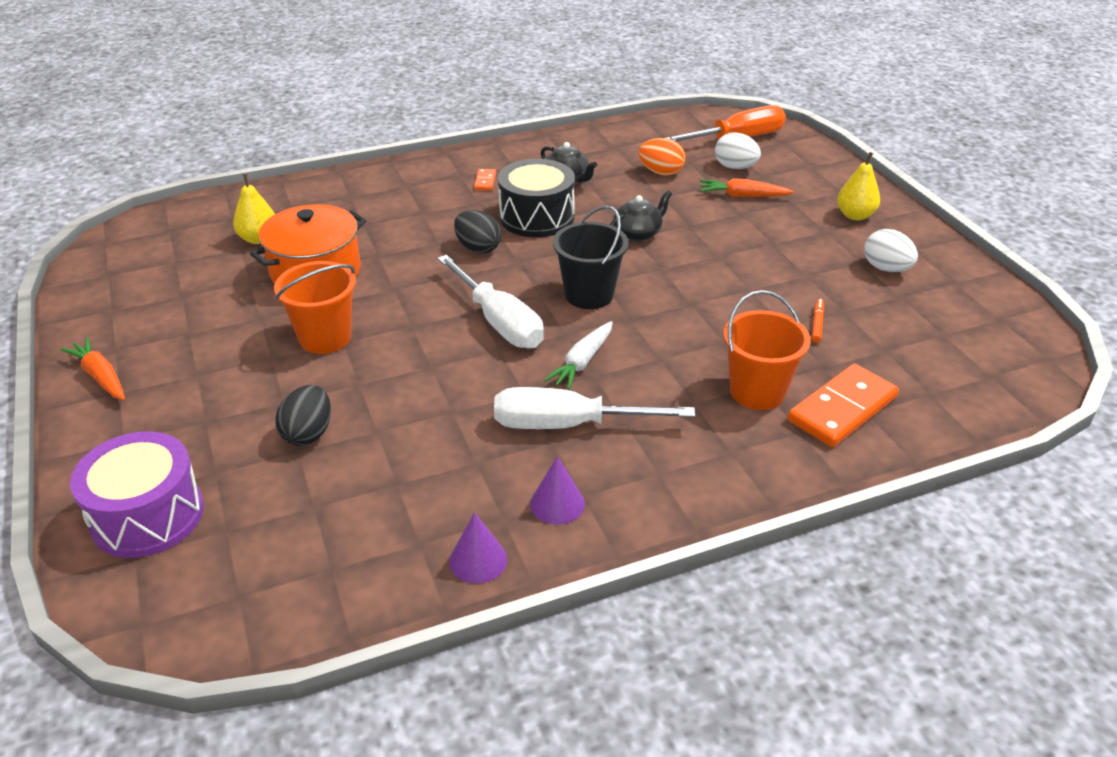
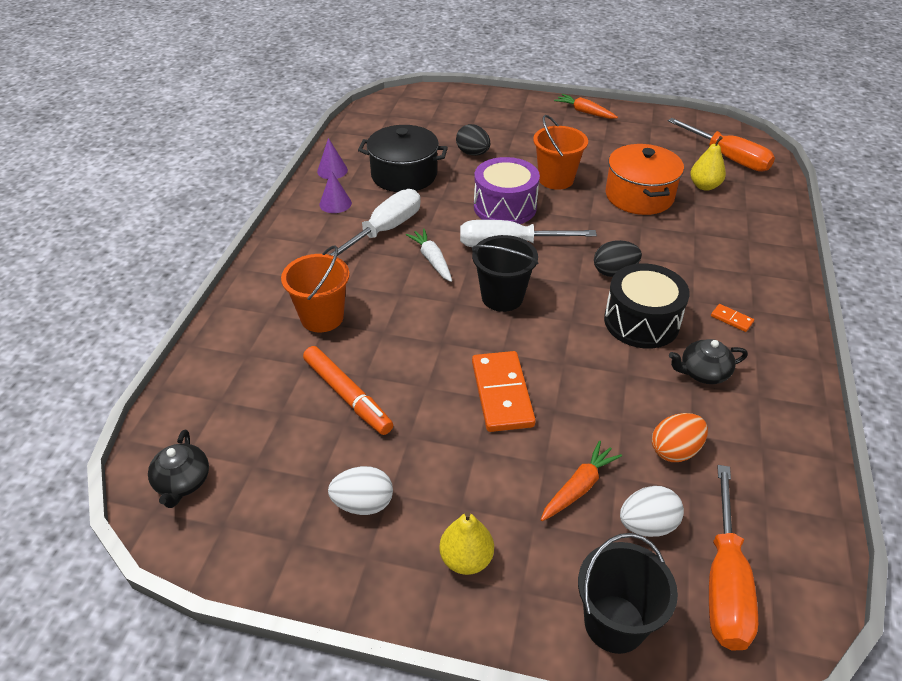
camera: 125 degrees right, 5 degrees up
(100, 376) = (584, 112): orange carrot -> orange carrot turned 135 degrees counterclockwise
(147, 516) = (461, 106): purple drum -> purple drum (505, 207)
(177, 238) = (729, 158): none -> orange screwdriver
(424, 473) = (404, 175): none -> black pot
(638, 233) = (567, 368): black teapot -> black teapot (183, 482)
(813, 161) = (614, 623): none -> black bucket
(817, 324) = (347, 395): orange marker -> orange marker, size x2.17
(842, 409) = (262, 345): orange domino -> orange domino (502, 394)

